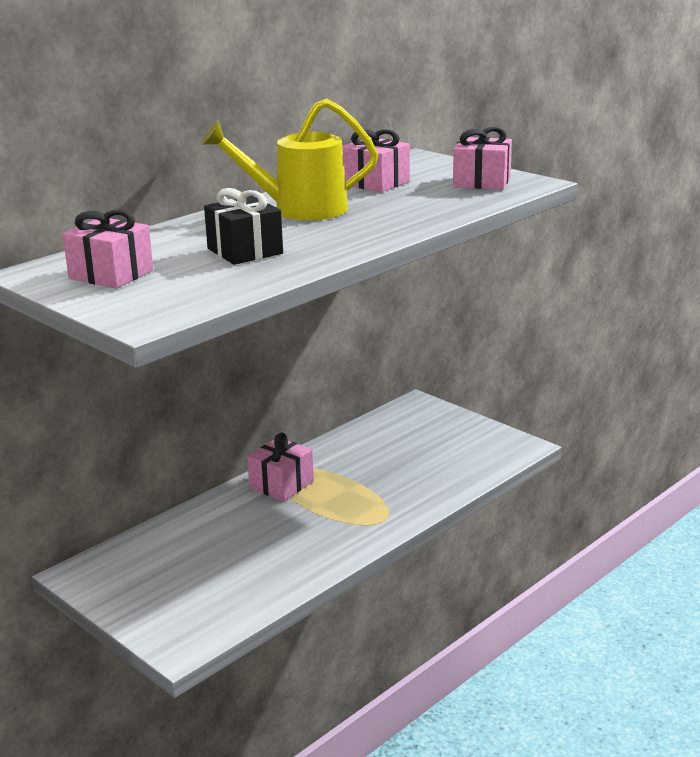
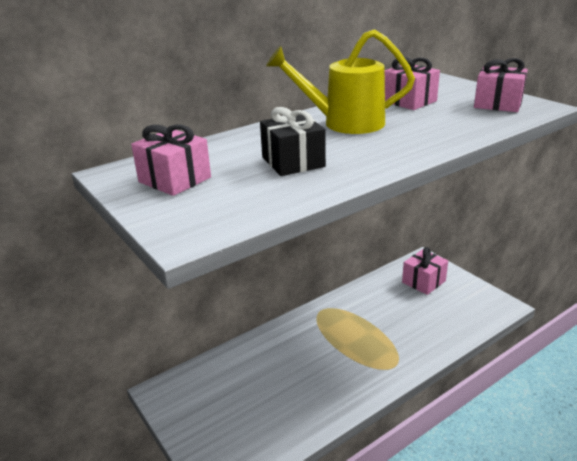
camera: 10 degrees right, 5 degrees up
(281, 484) = (319, 323): pink gift -> pink gift (423, 281)

